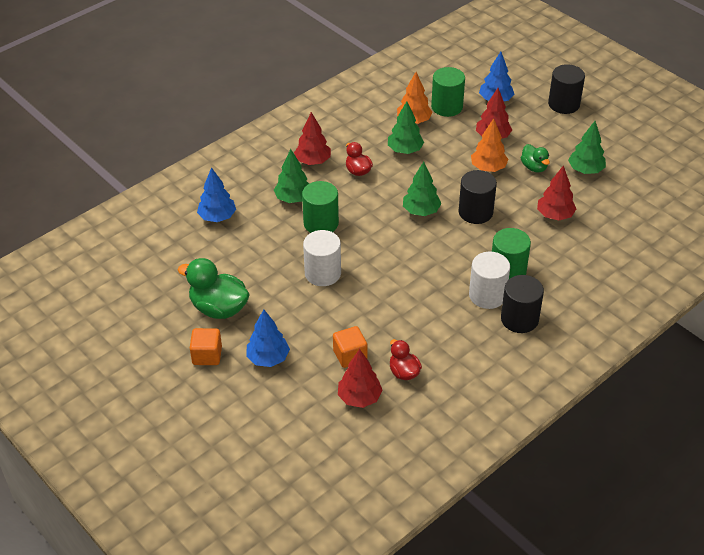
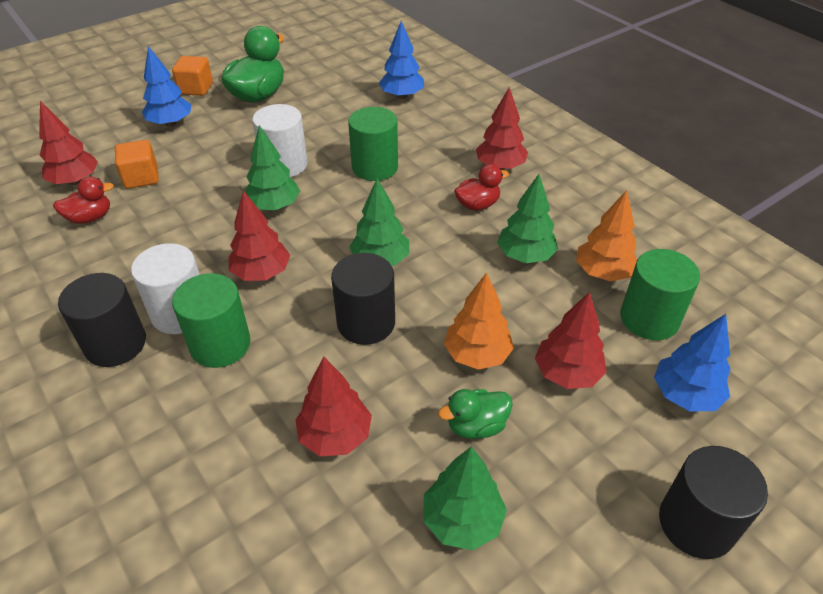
camera: 95 degrees right, 0 degrees up
(293, 198) = (426, 148): green tree -> green tree (274, 206)
(444, 264) = (262, 273): none -> red tree

